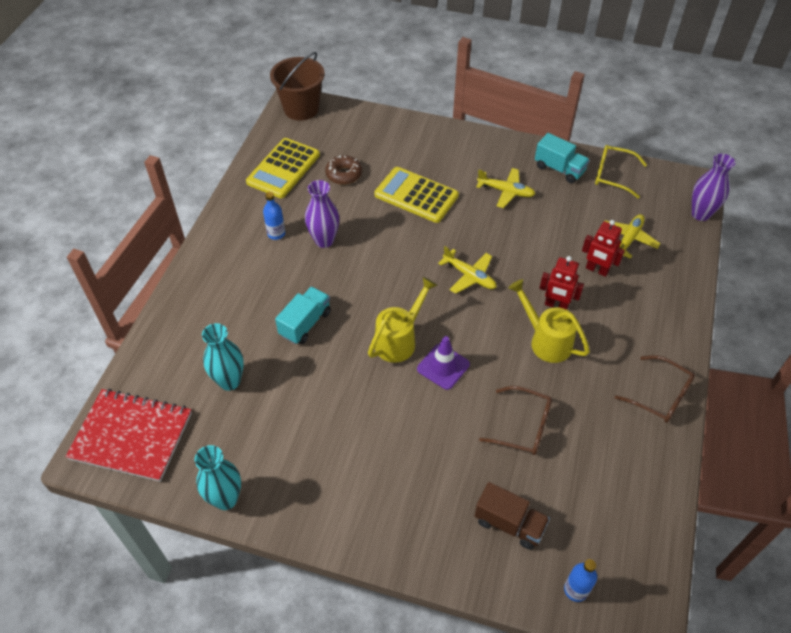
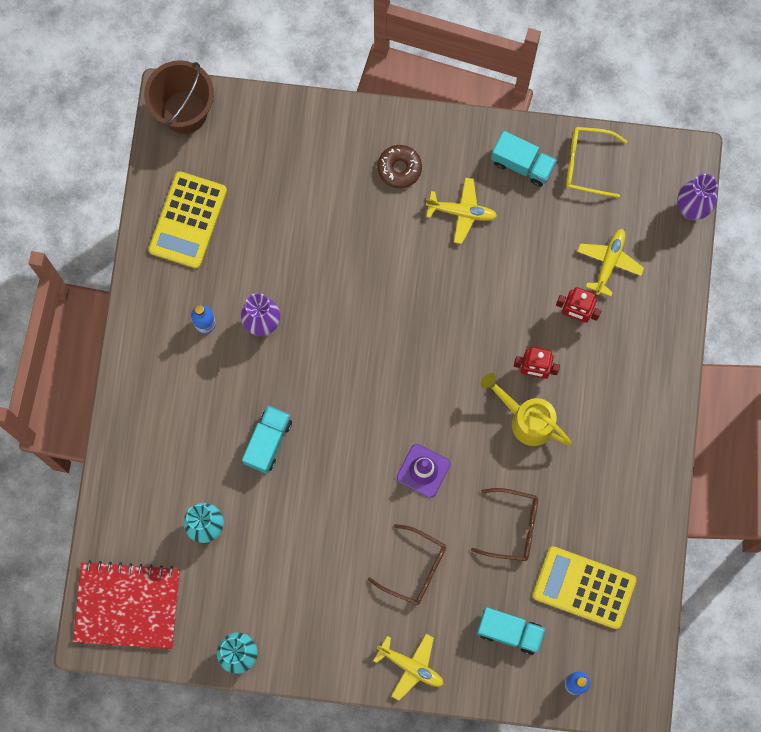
camera: 10 degrees left, 25 degrees up
(344, 174) = (263, 217): brown donut -> brown donut (399, 168)
(399, 340) = (372, 445): yellow watering can -> none
(416, 195) = (356, 236): yellow calculator -> yellow calculator (584, 587)
(469, 276) = (435, 347): yellow plane -> yellow plane (411, 666)
(509, 523) = (509, 631): brown truck -> turquoise truck
(660, 396) = (647, 467): brown glasses -> brown glasses (415, 568)

